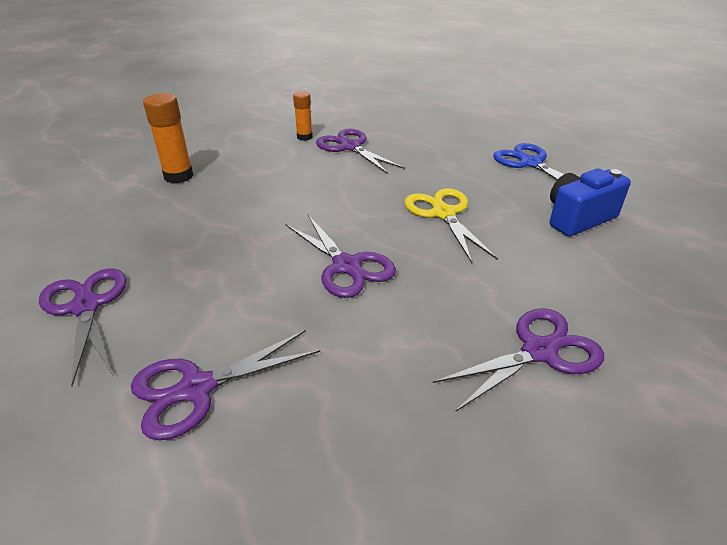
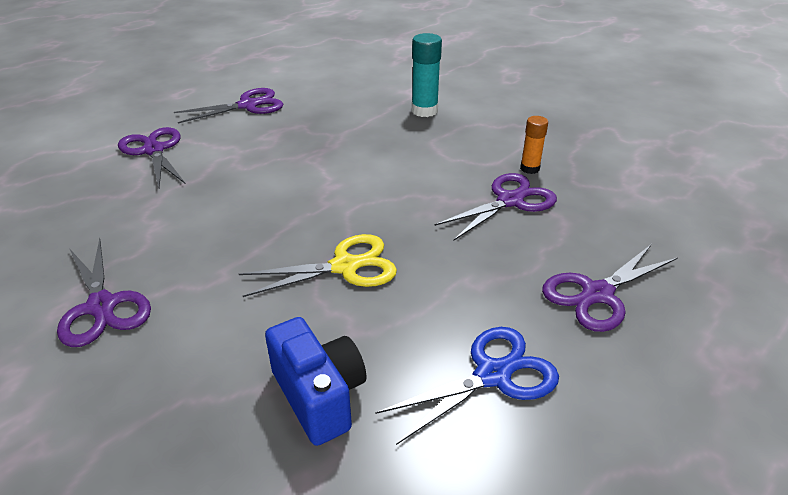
camera: 90 degrees right, 0 degrees up
(178, 176) = (424, 111): orange glue stick -> turquoise glue stick
(347, 266) = (262, 202): purple scissors -> purple scissors (597, 294)

